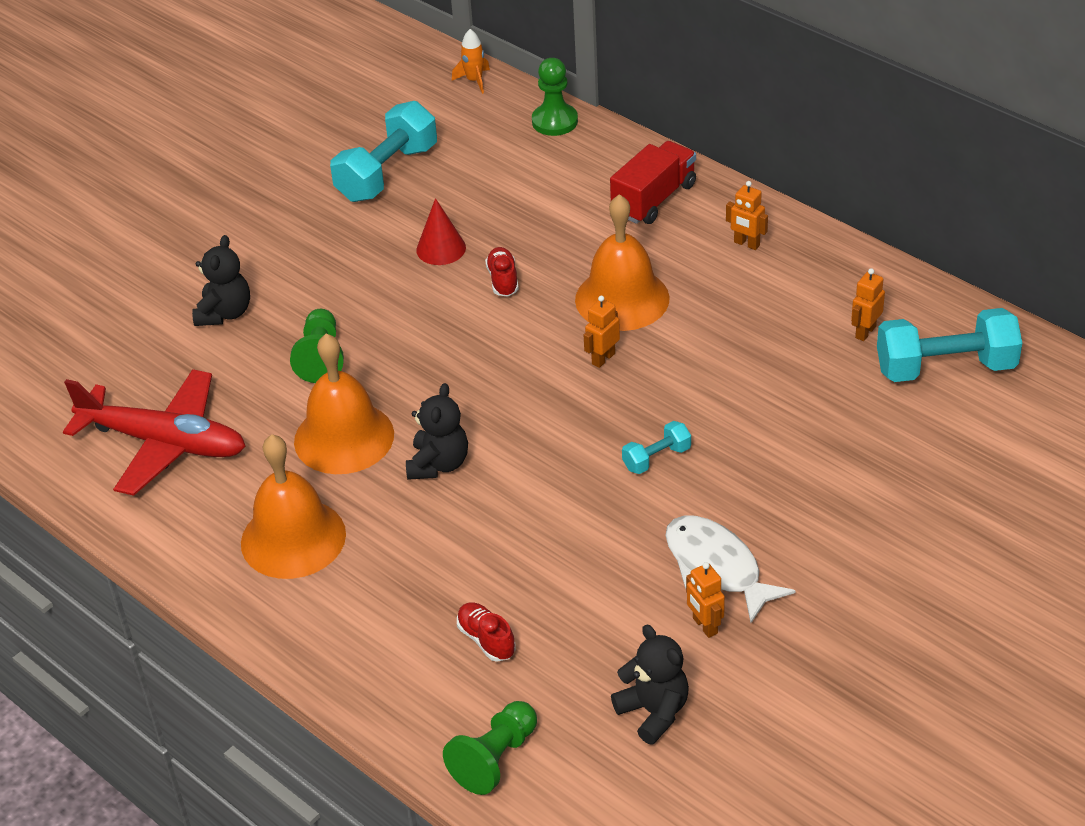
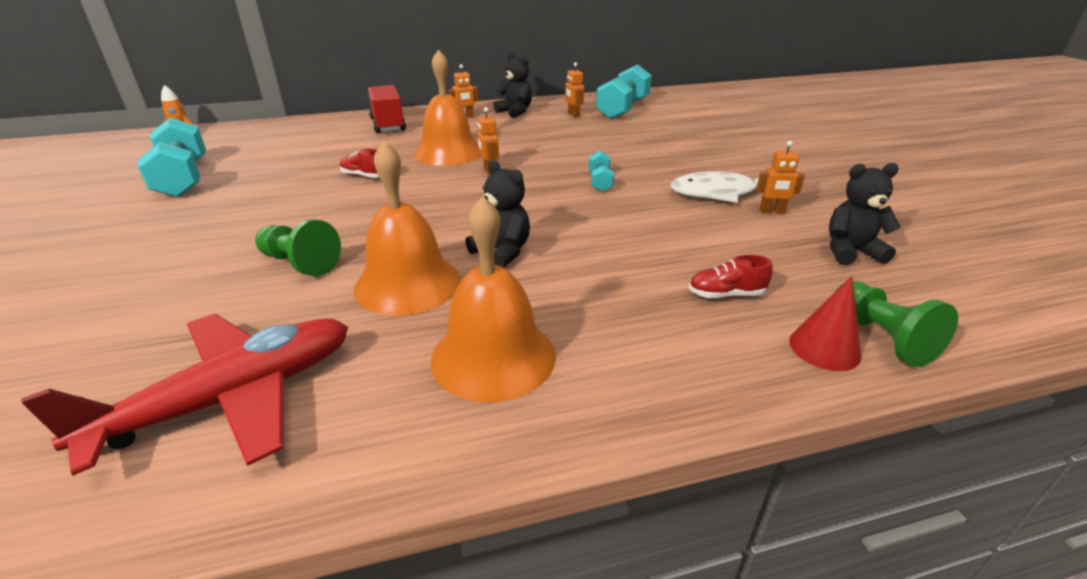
camera: 60 degrees left, 10 degrees down
(225, 313) = (150, 292): black teddy bear -> black teddy bear (515, 112)
(441, 248) = (293, 184): red cone -> red cone (824, 348)
(554, 121) = (271, 126): green pawn -> none

